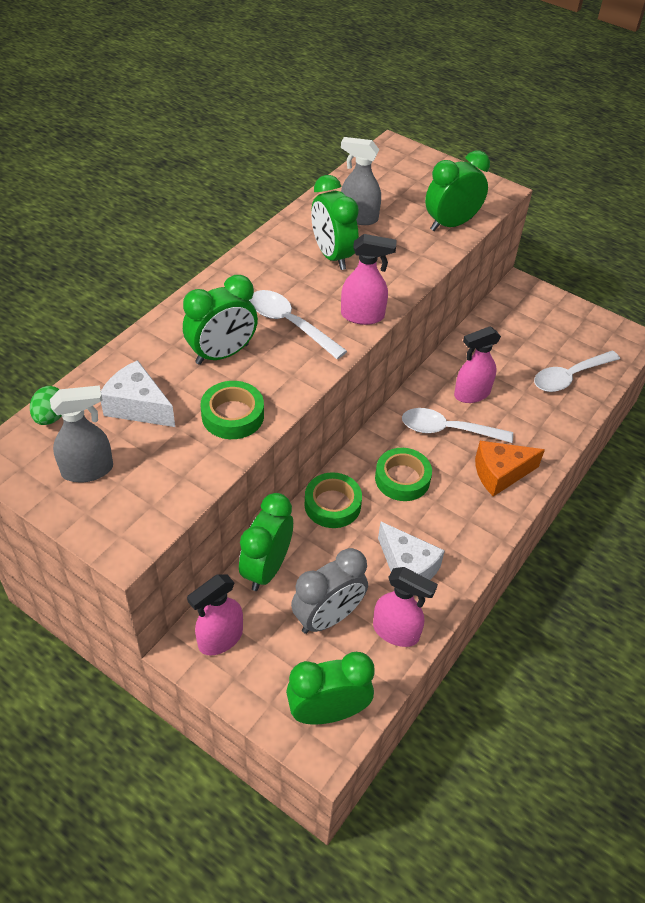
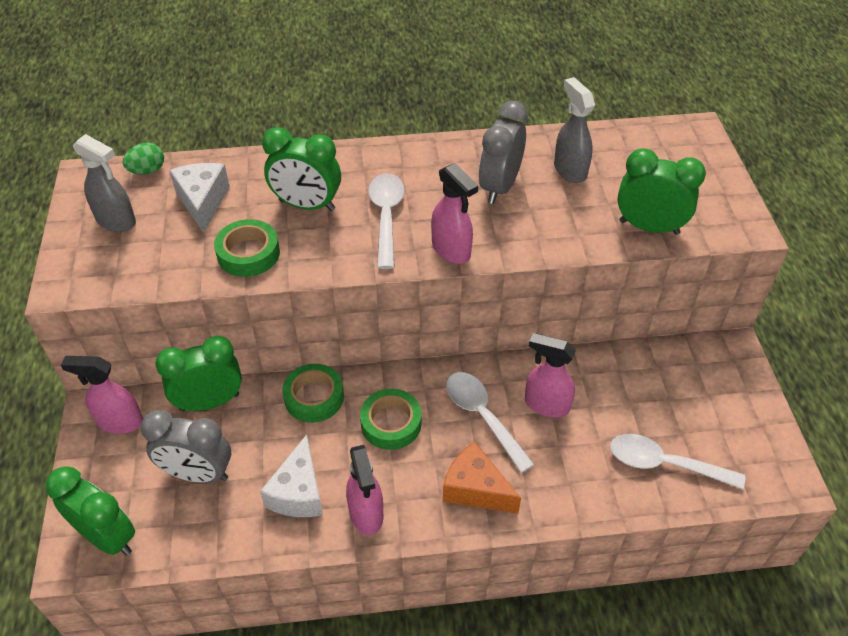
camera: 50 degrees right, 0 degrees up
(332, 256) = (499, 187): green clock -> grey clock
(396, 632) = (224, 530): pink spray bottle -> pink spray bottle (366, 514)

